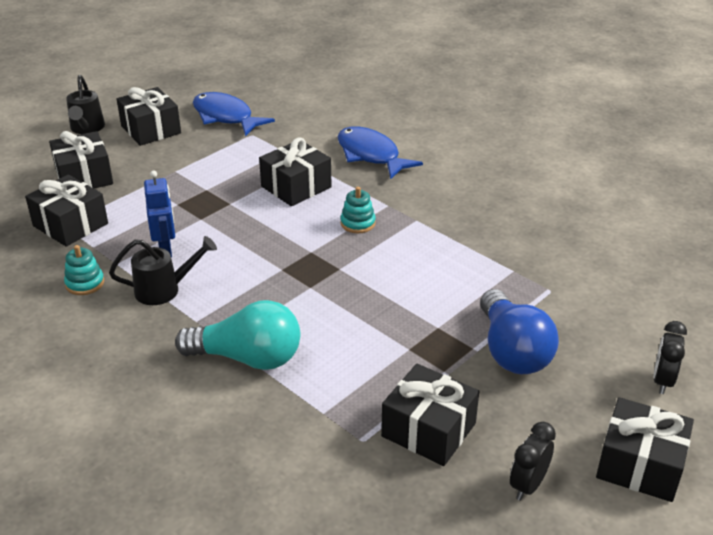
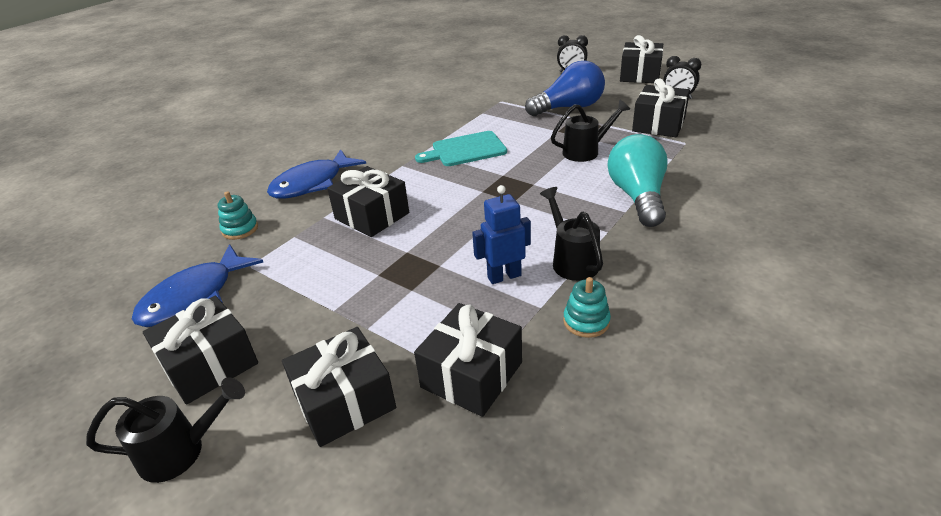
camera: 95 degrees left, 0 degrees up
(358, 223) = (433, 175): turquoise stacking toy -> turquoise stacking toy (240, 229)
(371, 340) = (585, 151): none -> black watering can
(409, 248) = (465, 150): none -> turquoise cutting board

